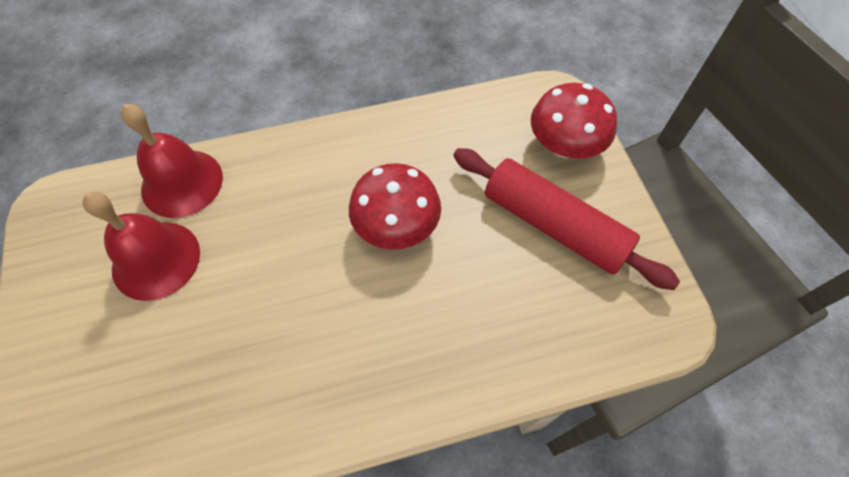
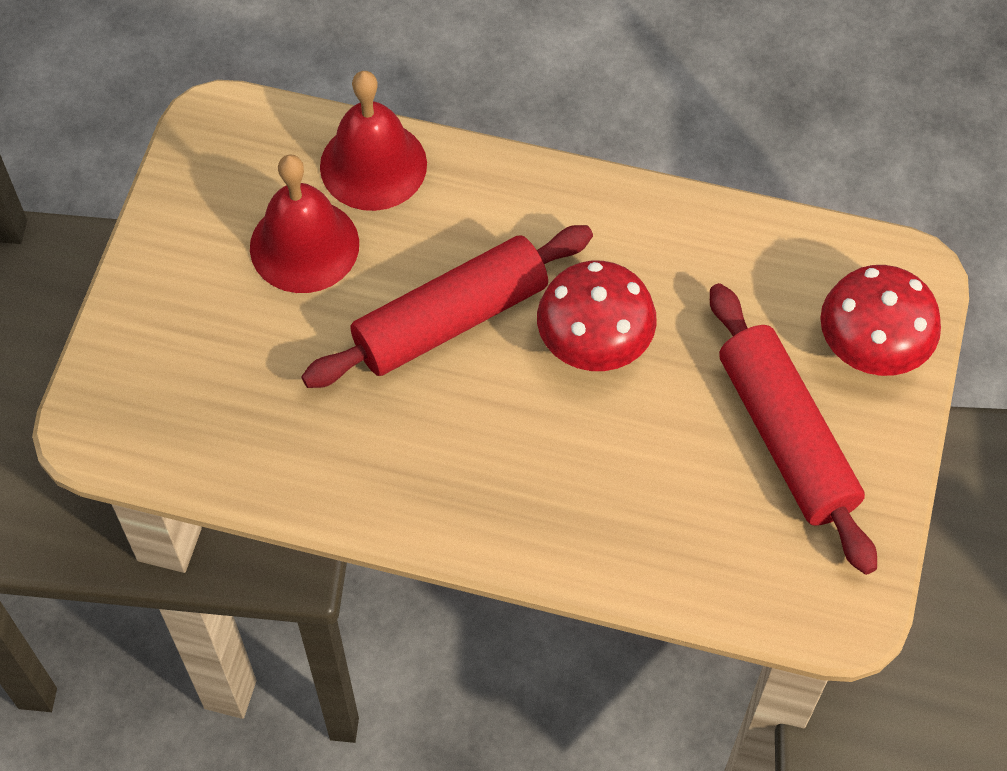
camera: 30 degrees right, 0 degrees up
(289, 259) = (450, 319): none -> red rolling pin

